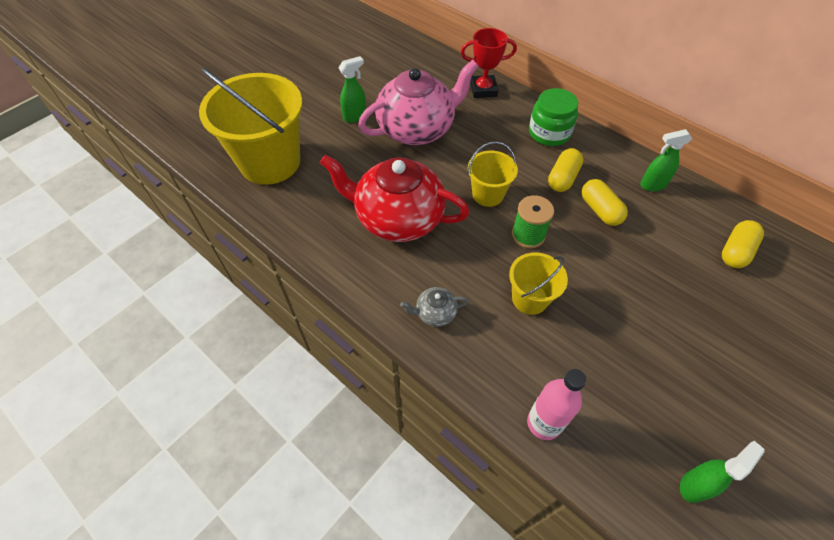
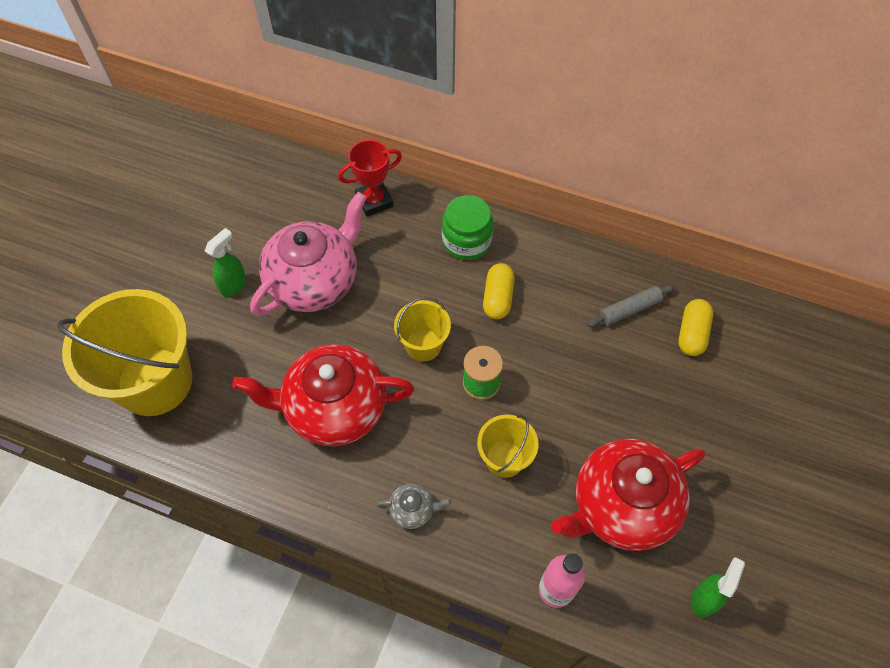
camera: 20 degrees left, 5 degrees up
(435, 313) = (413, 510): grey teapot -> grey teapot turned 150 degrees counterclockwise
(600, 210) = (547, 327): yellow capsule -> none
(630, 371) = (621, 505): none -> red teapot
(652, 185) = (593, 277): green spray bottle -> none
(679, 217) = (629, 309): none -> grey rolling pin

